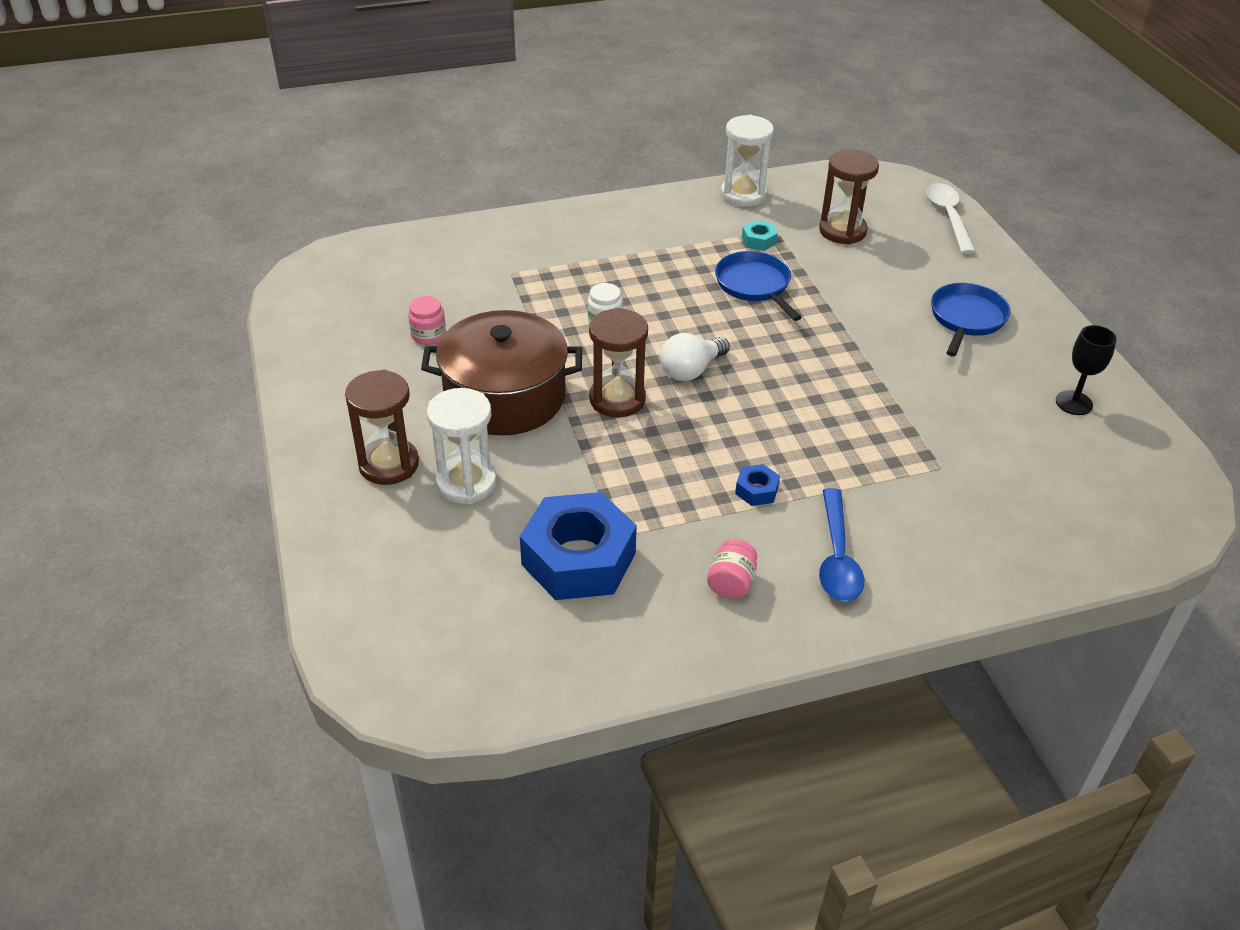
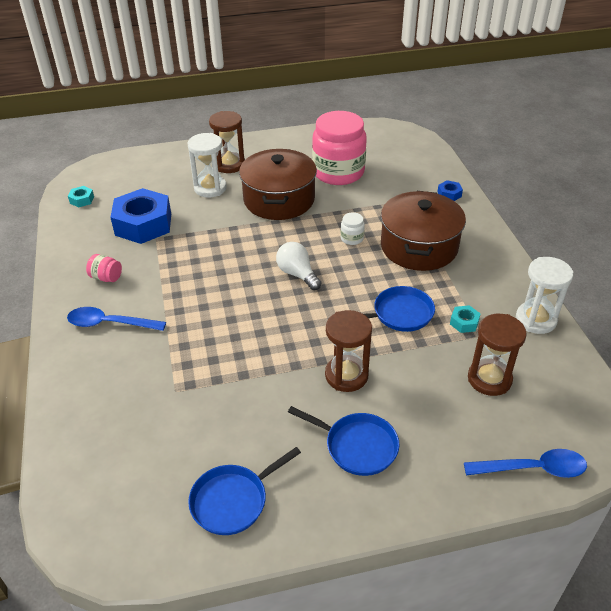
camera: 95 degrees right, 0 degrees up
(428, 335) = (338, 172): pink jar -> pink jar, size x2.50
(498, 671) = (82, 200): none -> turquoise nut
(617, 399) = (271, 241): brown hourglass -> brown hourglass (346, 375)
(619, 265) = (419, 246): none -> brown pot
(756, 490) = (176, 294): blue nut -> blue nut (449, 194)
(948, 217) = (532, 469): white spoon -> blue spoon
(1074, 403) = (233, 500): black goblet -> blue pan

